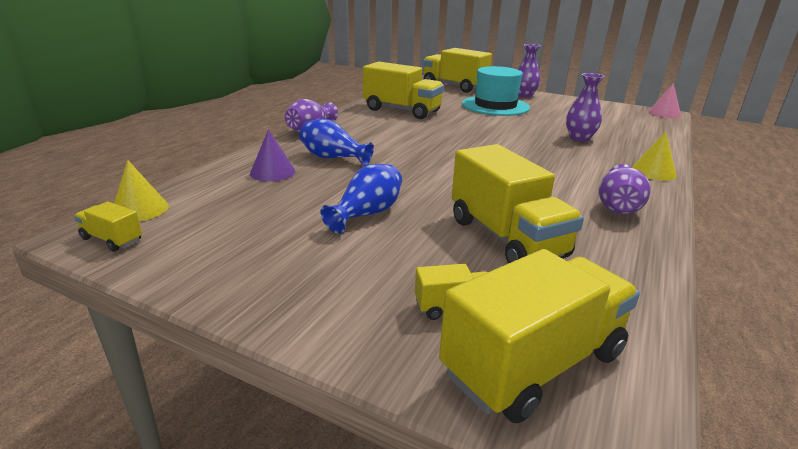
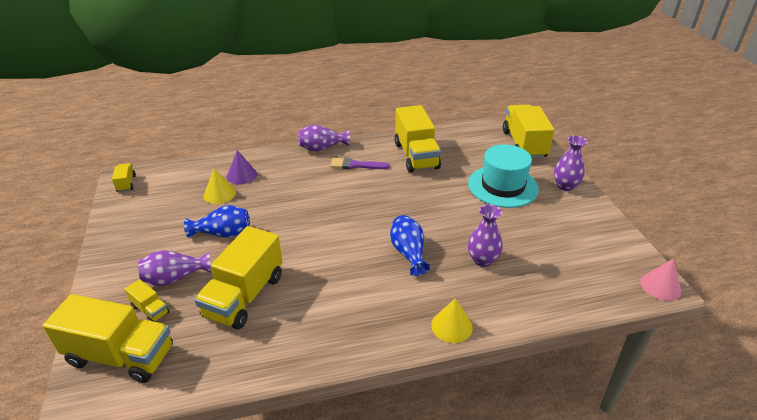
camera: 50 degrees right, 10 degrees up
(140, 209) = (159, 170): yellow cone -> yellow cone (219, 194)
(333, 158) = (287, 181): blue vase -> blue vase (408, 253)
(370, 129) = (356, 165): none -> purple brush
(618, 206) = (349, 328): purple vase -> purple vase (175, 278)

